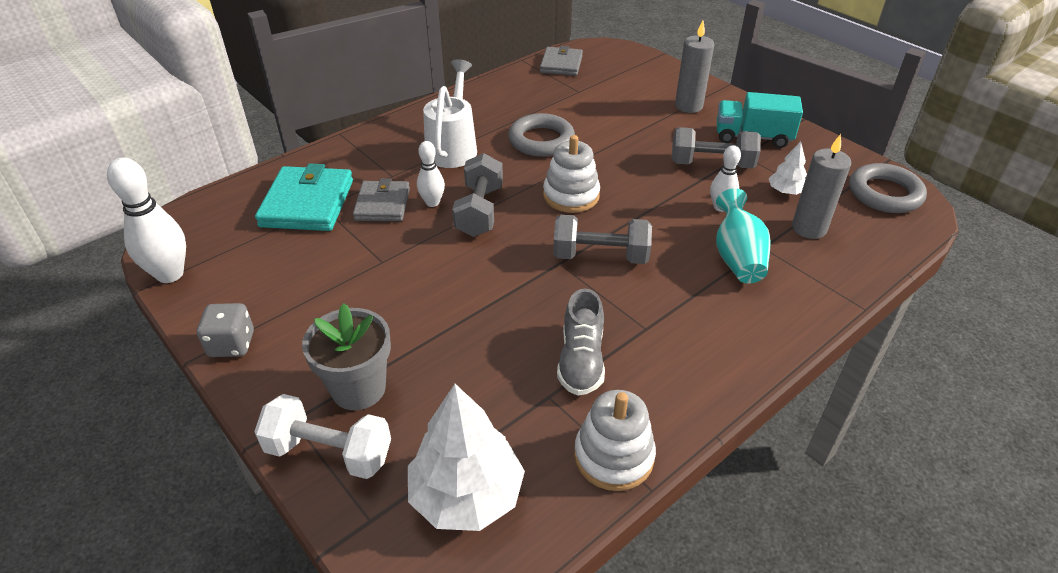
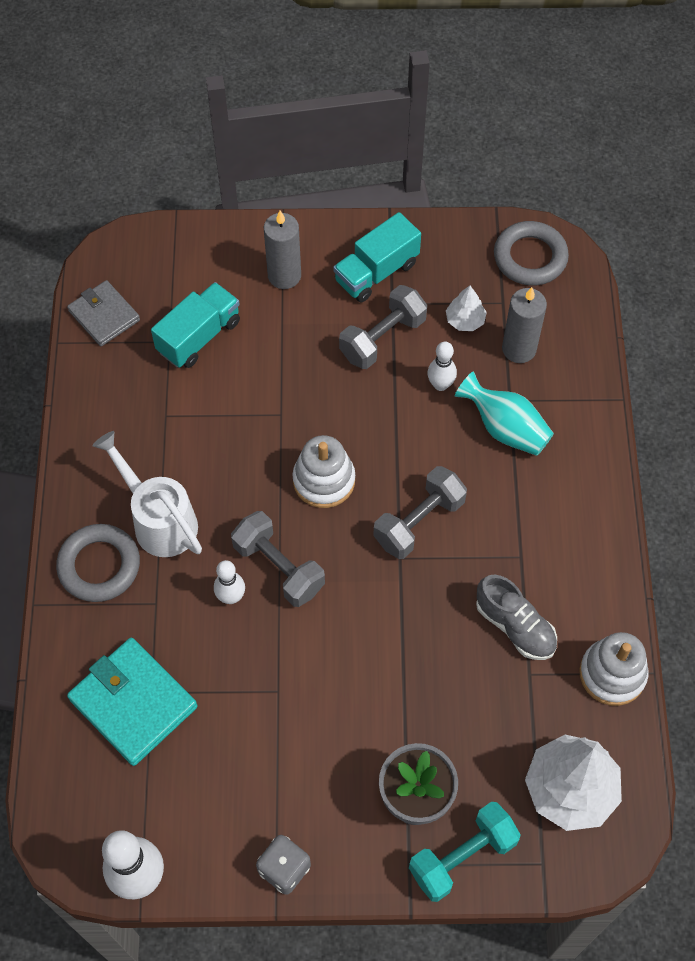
camera: 50 degrees left, 20 degrees up
(329, 452) = (462, 856): white dumbbell -> turquoise dumbbell
(382, 204) = (195, 640): grey wallet -> none
(541, 140) = (220, 438): grey ring -> grey ring (99, 566)
(598, 99) = (199, 336): none -> turquoise truck

